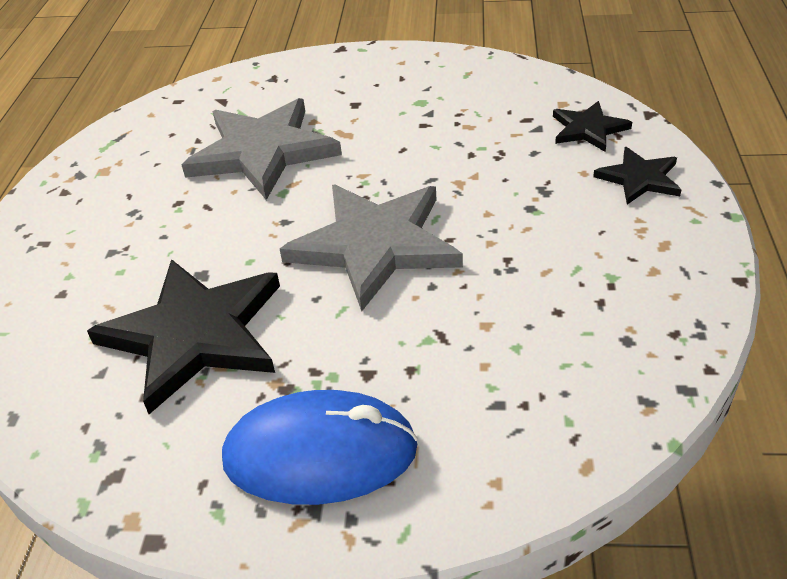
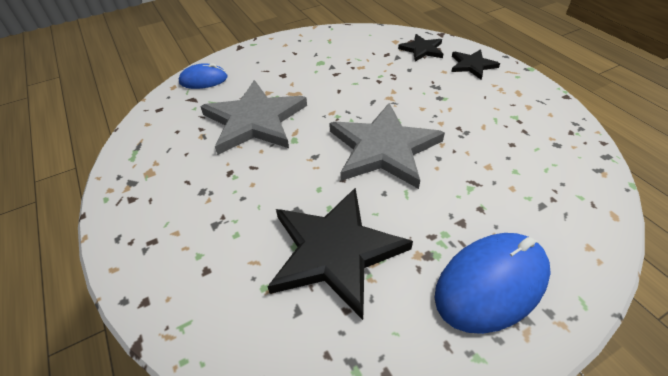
camera: 35 degrees left, 5 degrees up
(257, 80) = (203, 80): none -> blue mouse

